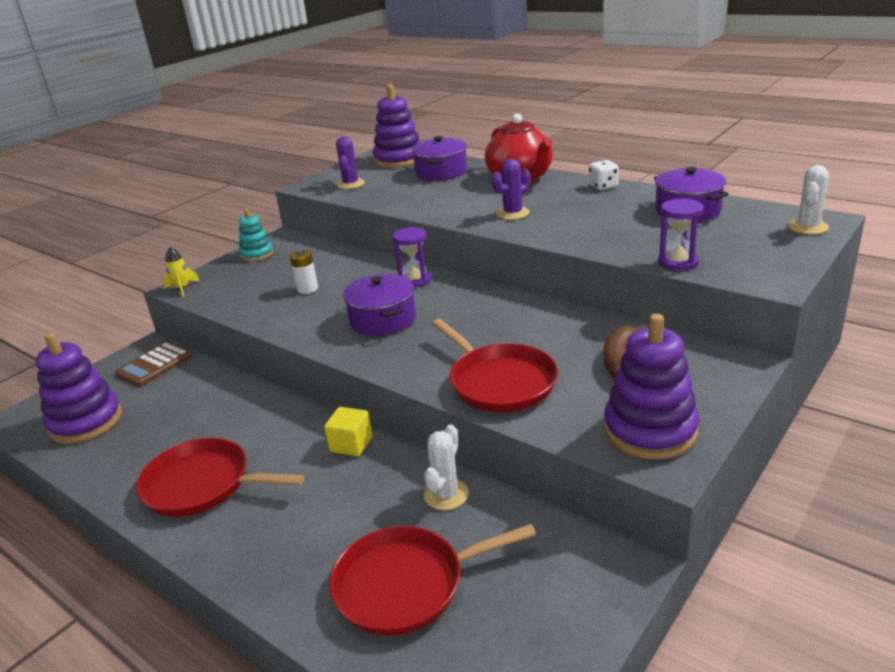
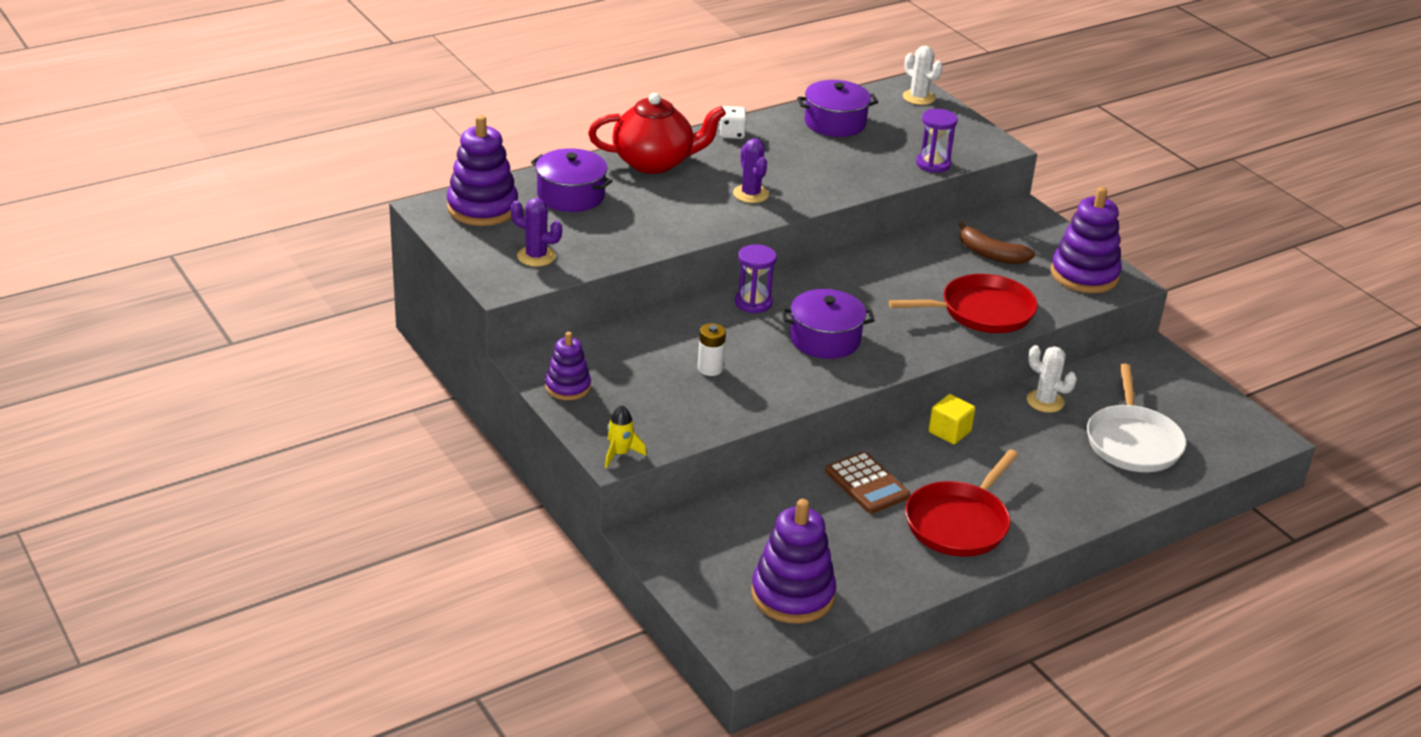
camera: 75 degrees left, 5 degrees up
(155, 365) = (699, 536): brown calculator -> brown calculator (867, 484)
(257, 254) = (568, 387): turquoise stacking toy -> purple stacking toy
(406, 585) = (1132, 442): red pan -> white pan

